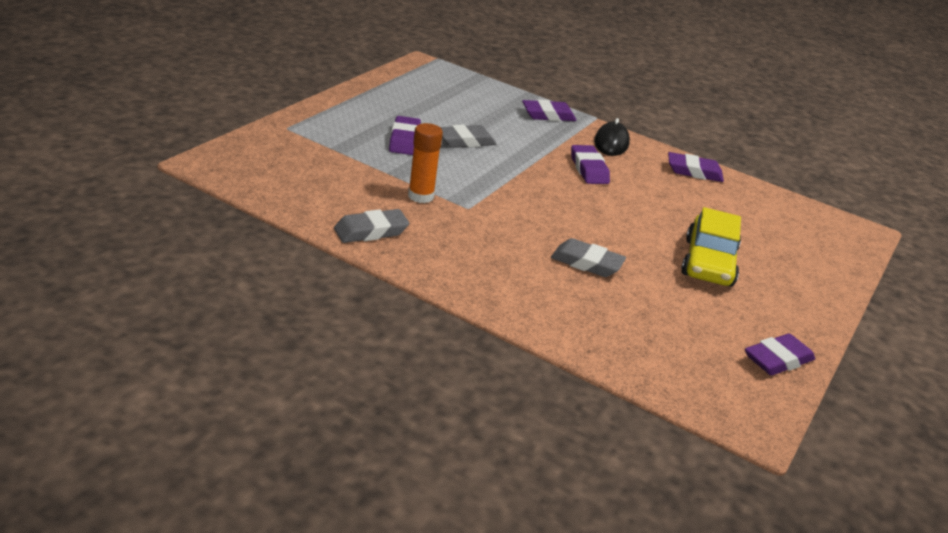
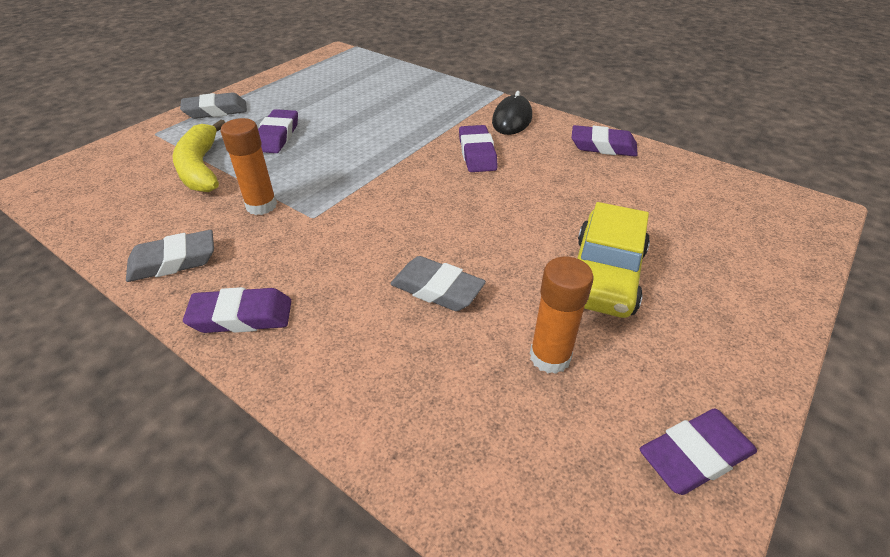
camera: 10 degrees right, 10 degrees up
(350, 161) = (201, 167): none -> yellow banana
(465, 141) = (345, 132): grey eraser -> grey eraser (216, 111)
(548, 115) = (449, 94): purple eraser -> purple eraser (241, 316)
(678, 307) = (550, 357): none -> orange glue stick

